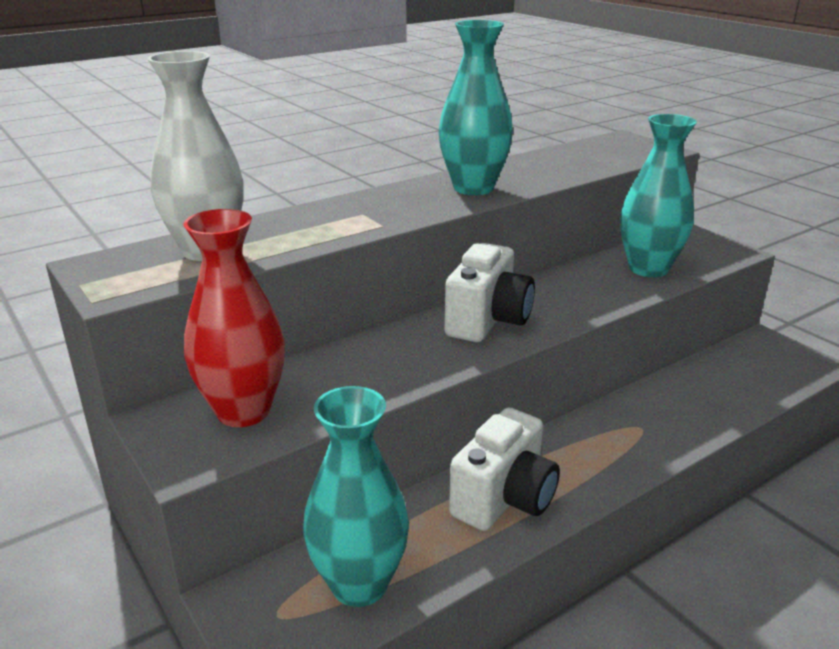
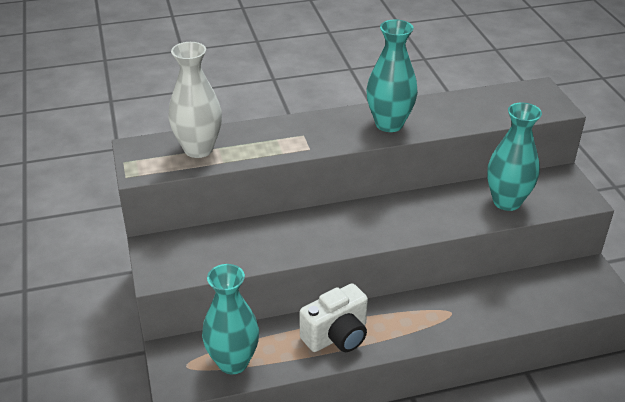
camera: 20 degrees right, 10 degrees up
(243, 411) = (196, 252): red vase -> none
(488, 321) = (367, 221): white camera -> none

